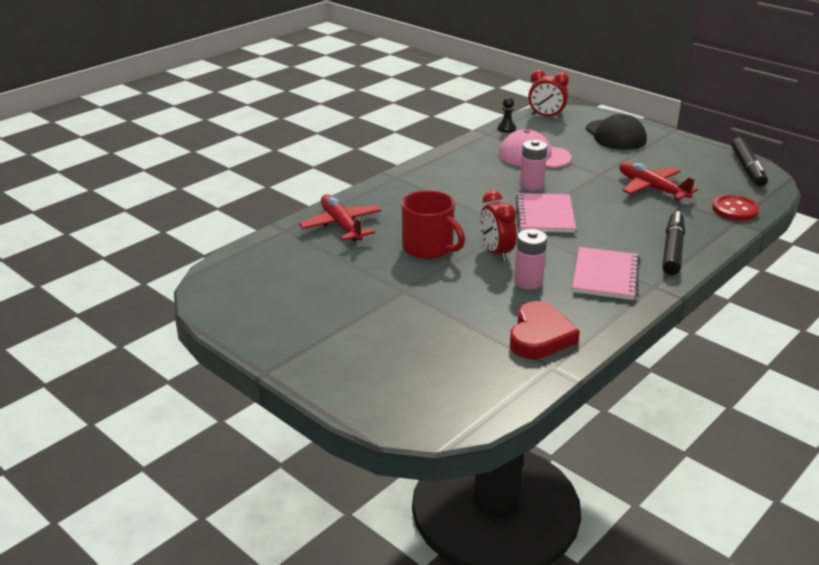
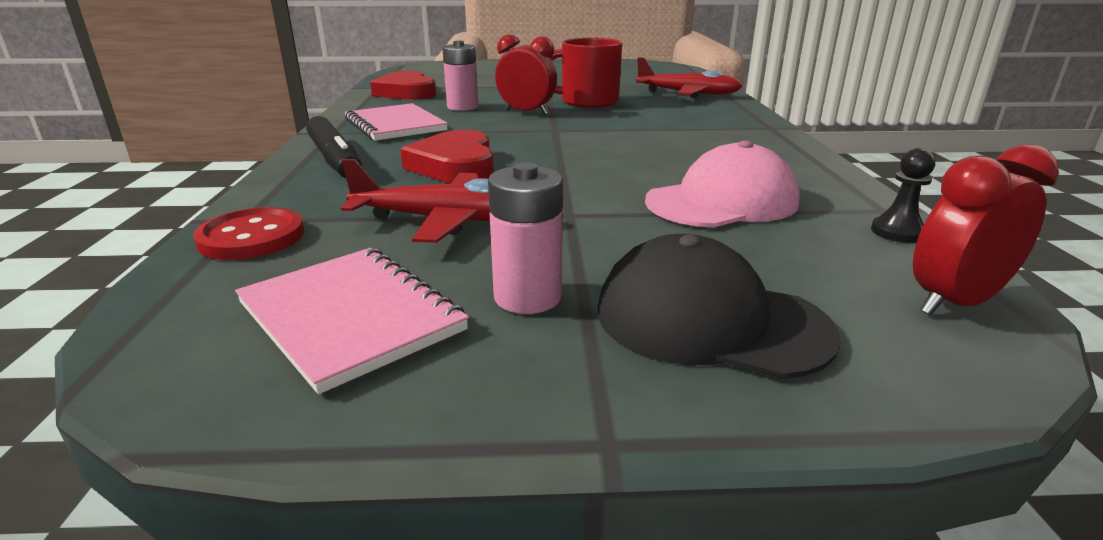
camera: 135 degrees right, 5 degrees down
(531, 185) = (624, 165): pink battery -> pink battery (527, 297)
(545, 215) = (541, 145): pink notebook -> pink notebook (351, 317)
(612, 218) = (455, 165): none -> red heart
(747, 168) = (237, 368): black marker -> none

